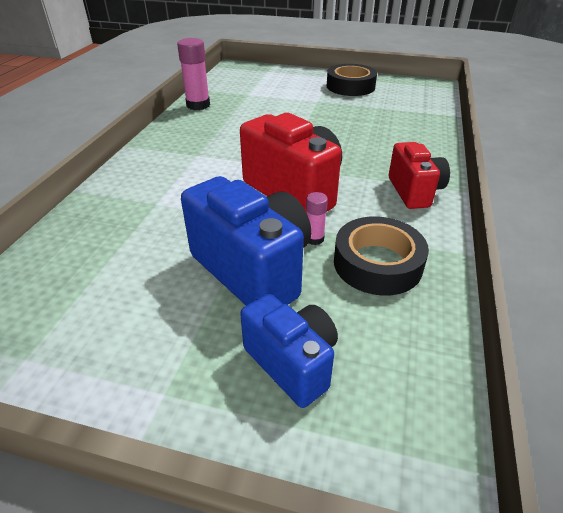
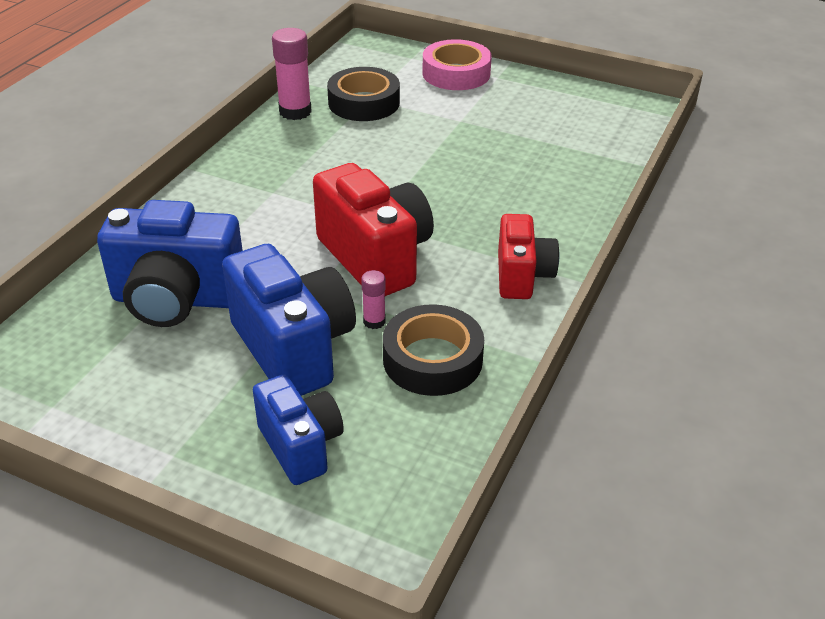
camera: 10 degrees right, 0 degrees up
(136, 241) = (177, 299): none -> blue camera
(301, 77) = (456, 73): none -> pink tape
(350, 86) = (519, 98): black tape -> black tape (364, 103)

